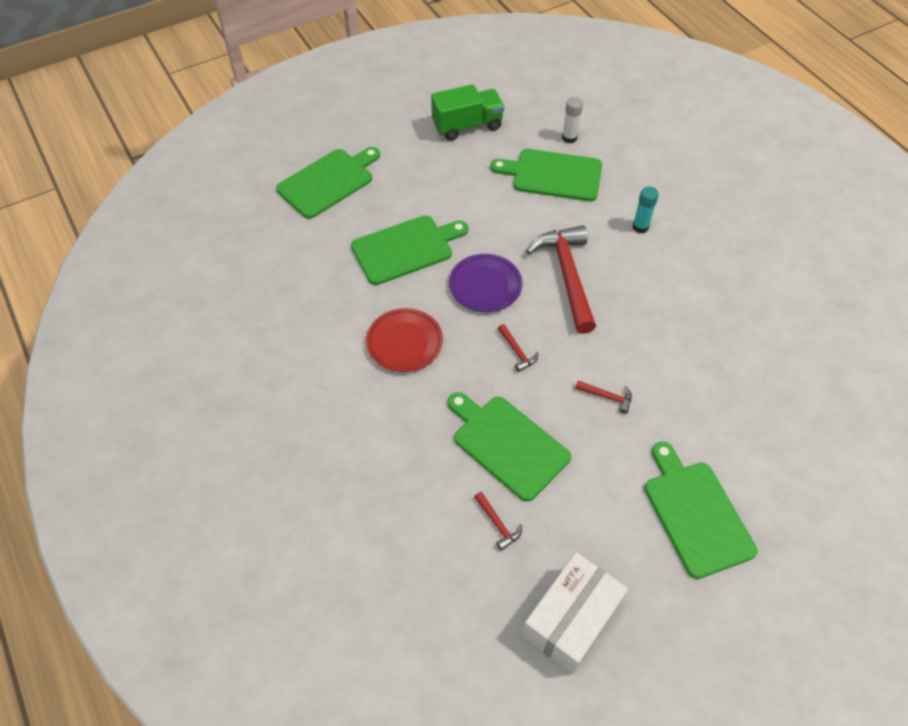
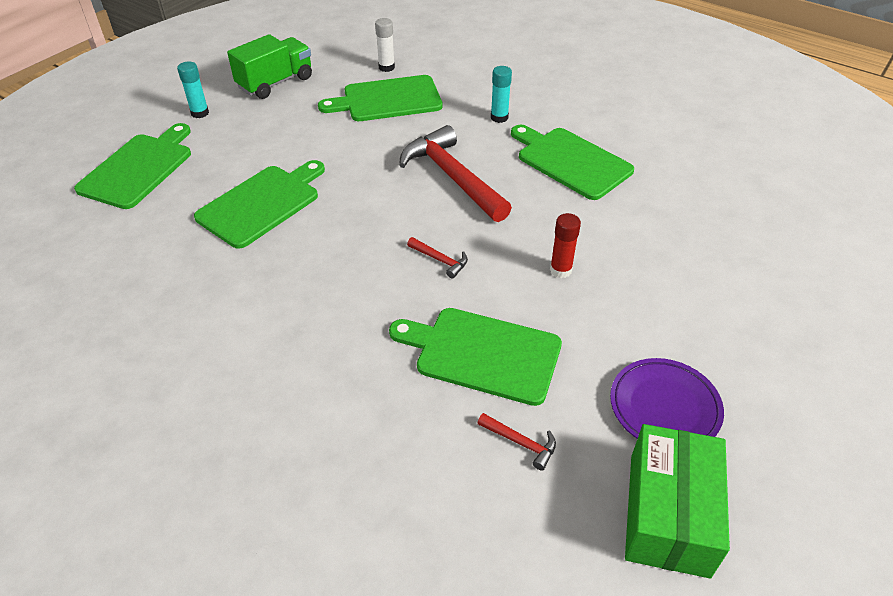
camera: 25 degrees left, 10 degrees down
(394, 140) = (200, 113): none -> turquoise glue stick
(404, 343) = (306, 293): red plate -> none
(485, 286) = (370, 211): purple plate -> purple plate (664, 407)
(571, 619) = (668, 514): white box -> green box
(607, 397) = (560, 270): red hammer -> red glue stick
(695, 513) = (721, 346): green cutting board -> green cutting board (570, 161)

